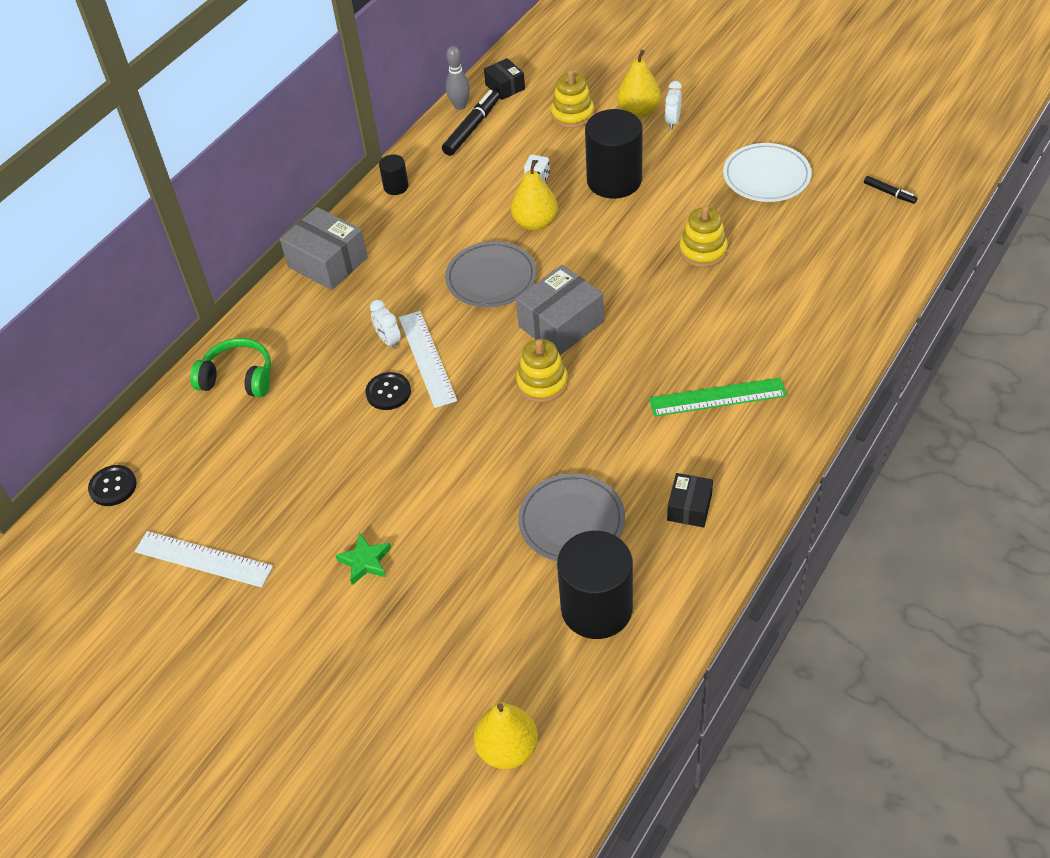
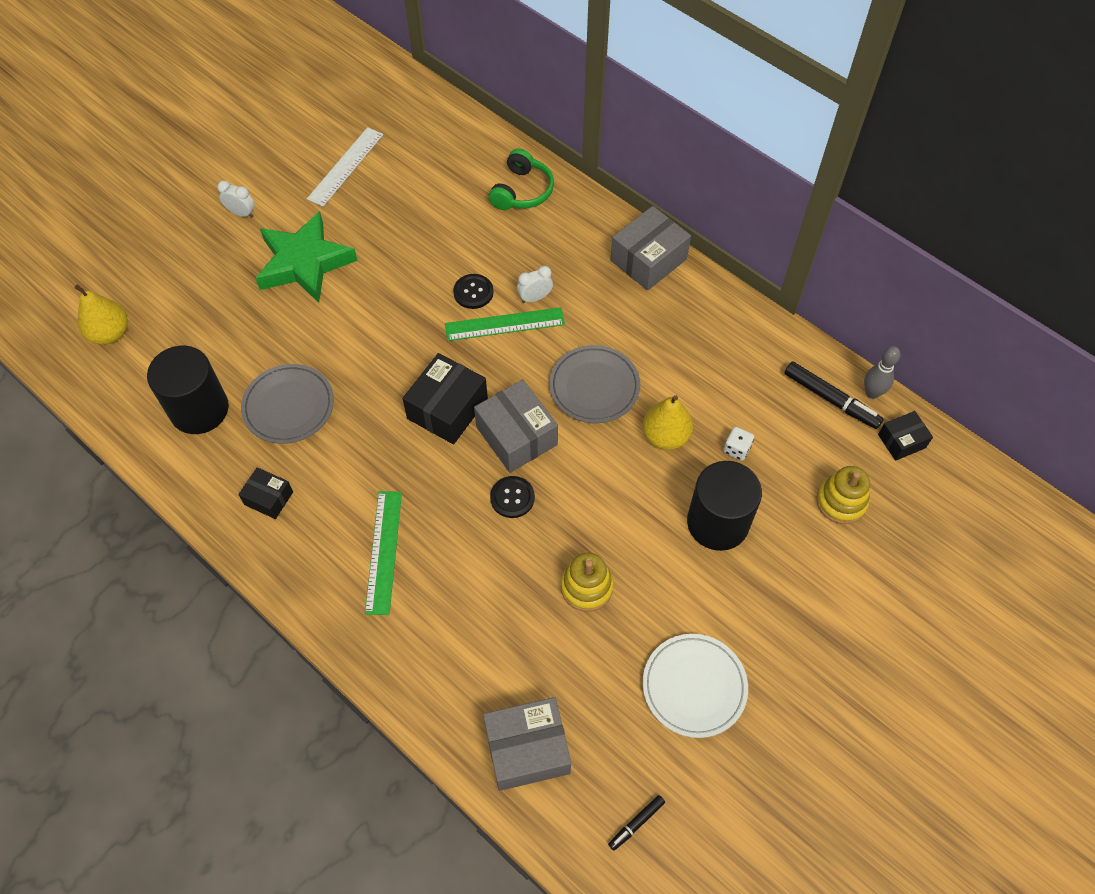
camera: 95 degrees right, 10 degrees up
(113, 486) = (433, 114): black button -> black button (512, 497)
(365, 561) = (304, 263): green star -> green star, size x2.29
(396, 187) = (746, 322): black cylinder -> none
(427, 358) = (504, 324): white ruler -> green ruler
(542, 383) = (447, 409): yellow stacking toy -> black box
(638, 111) = (837, 572): yellow pear -> none
(672, 121) = (812, 606): white clock -> white clock (241, 213)
(861, 263) = (527, 749): none -> grey box

